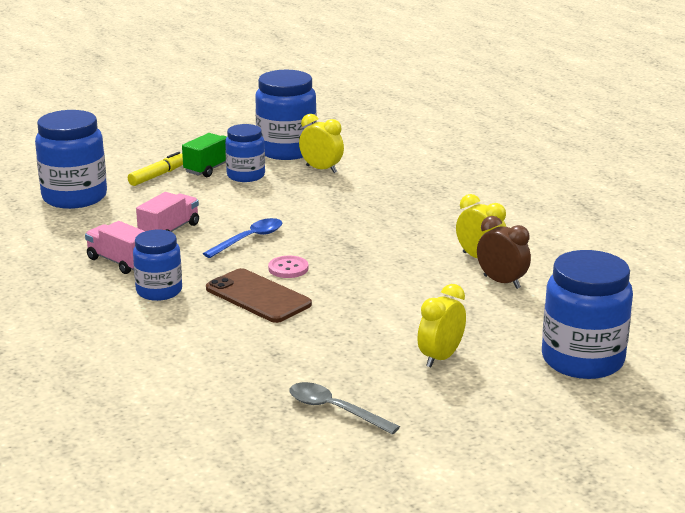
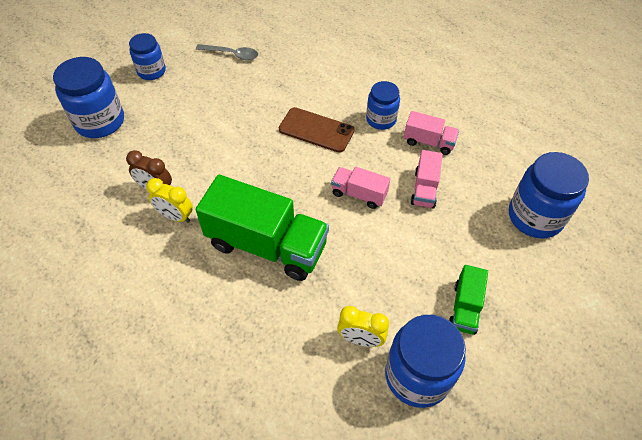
camera: 160 degrees right, 30 degrees up
(158, 175) = (500, 276): yellow marker -> none
(246, 175) = (424, 301): blue jar -> blue jar (151, 71)
(249, 239) = (359, 194): blue spoon -> pink truck
(288, 268) = (312, 165): pink button -> none
(380, 225) = (266, 245): none -> green truck
(440, 358) = (185, 103): yellow clock -> none

